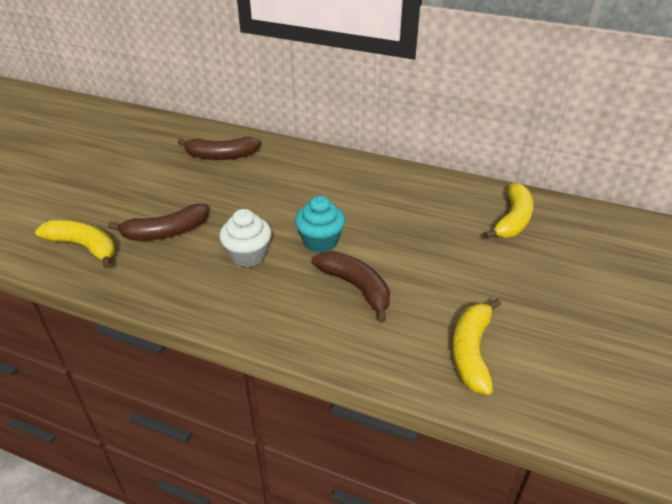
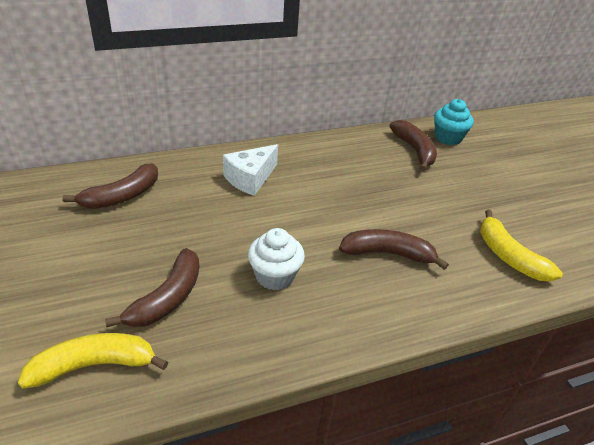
camera: 45 degrees left, 0 degrees up
(320, 241) = (315, 232): turquoise cupcake -> turquoise cupcake (448, 138)
(324, 181) = (250, 178): none -> white cheese
(513, 220) = (414, 150): yellow banana -> brown banana

